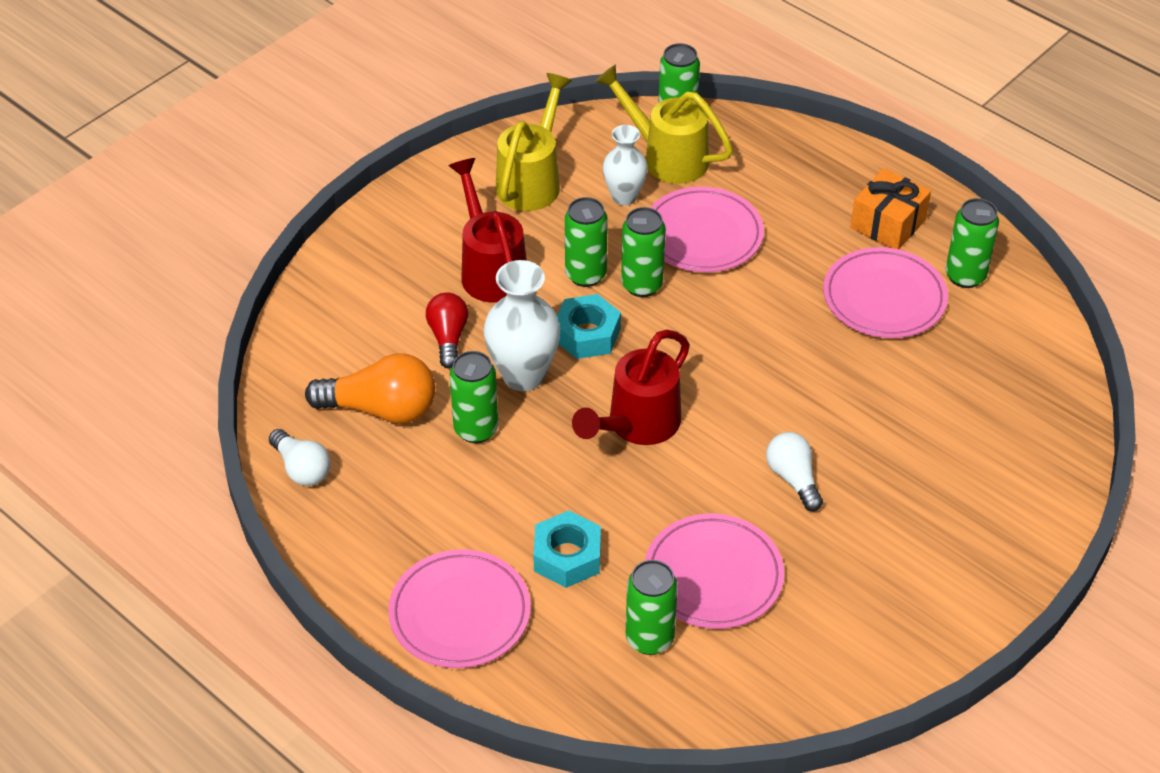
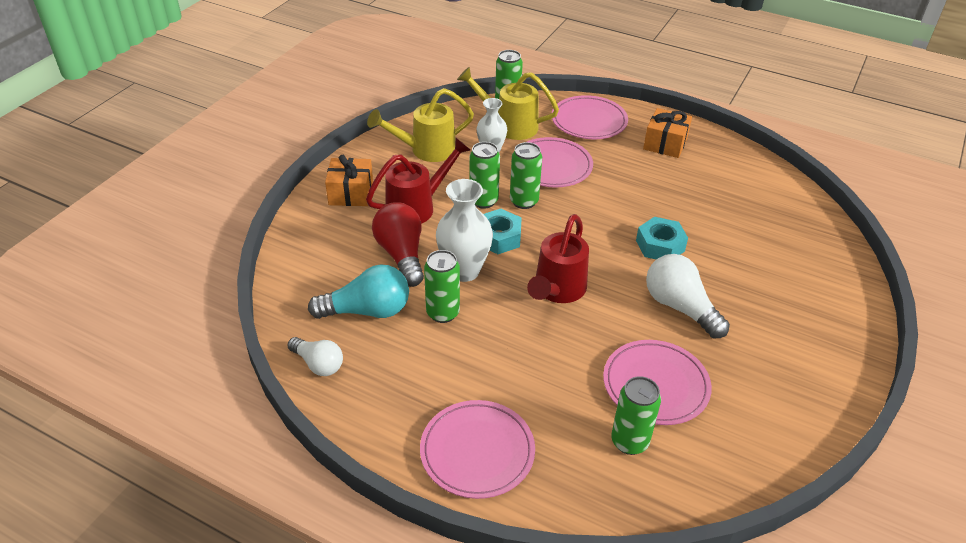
camera: 15 degrees left, 5 degrees down
(381, 409) = (367, 311): orange light bulb -> turquoise light bulb
(407, 233) = (351, 193): none -> orange gift
(448, 338) = (401, 255): red light bulb -> red light bulb, size x1.58
(490, 269) = (417, 207): red watering can -> red watering can turned 90 degrees clockwise
(532, 180) = (426, 150): yellow watering can -> yellow watering can turned 120 degrees counterclockwise
(567, 557) = (543, 392): turquoise nut -> turquoise nut (660, 245)
(793, 479) = (680, 307): white light bulb -> white light bulb, size x1.58
(884, 298) = (684, 186): pink plate -> pink plate (589, 121)
(965, 276) = (727, 166): green can -> none

